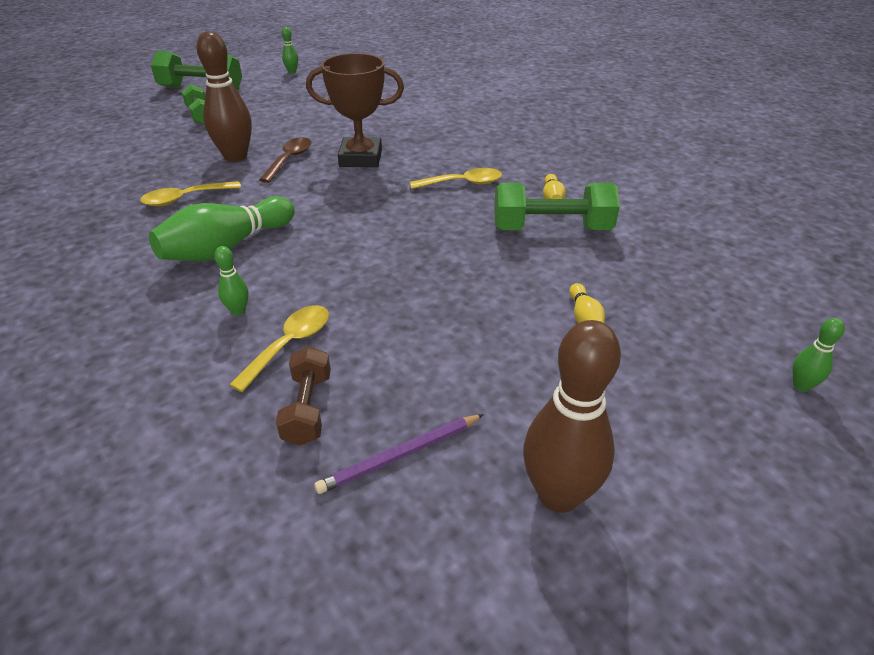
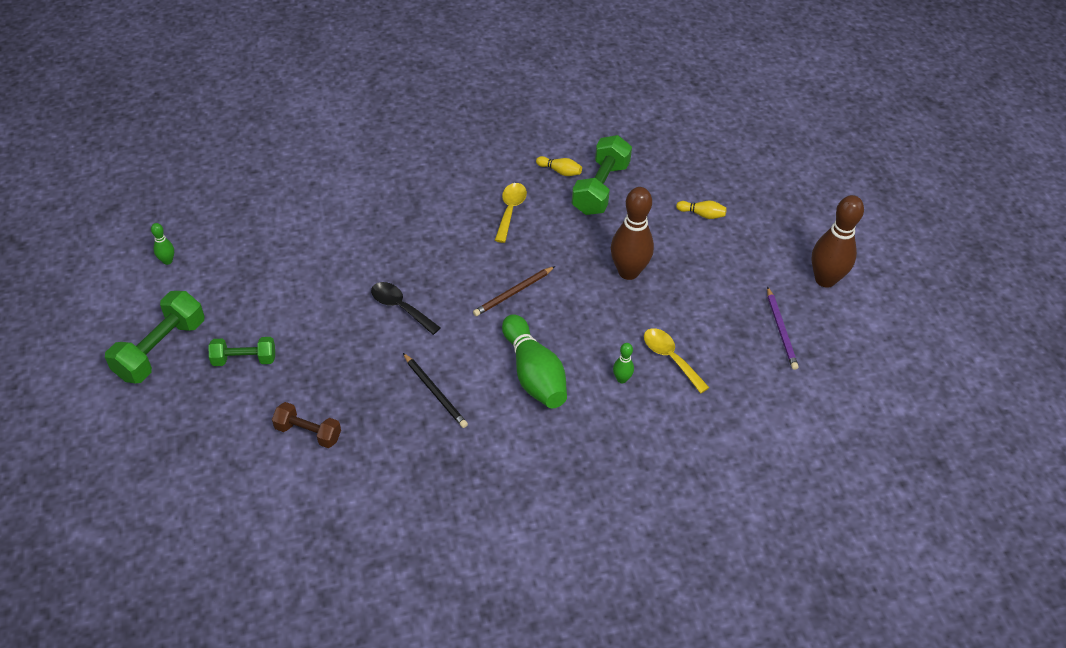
camera: 70 degrees left, 10 degrees up
(185, 199) = (435, 392): yellow spoon -> black pencil
(236, 157) = (369, 345): brown bowling pin -> brown bowling pin (628, 272)
(289, 160) = (400, 307): brown spoon -> black spoon
(308, 408) = (732, 361): brown dumbbell -> brown dumbbell (308, 432)
(342, 210) = (513, 293): none -> brown pencil
(360, 158) = (427, 259): brown trophy -> none
(801, 386) = (788, 160): green bowling pin -> none

